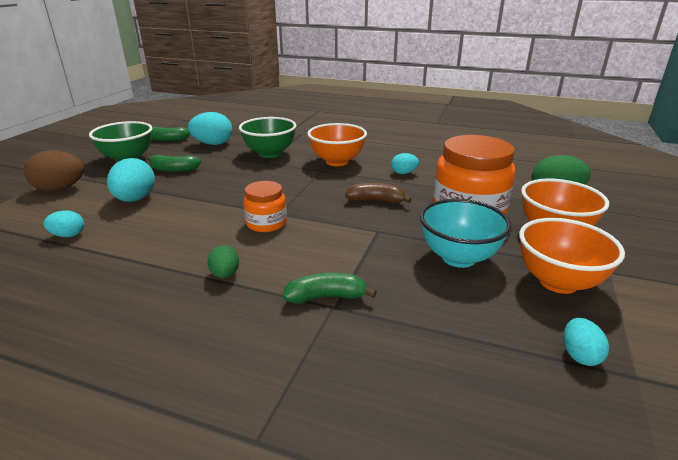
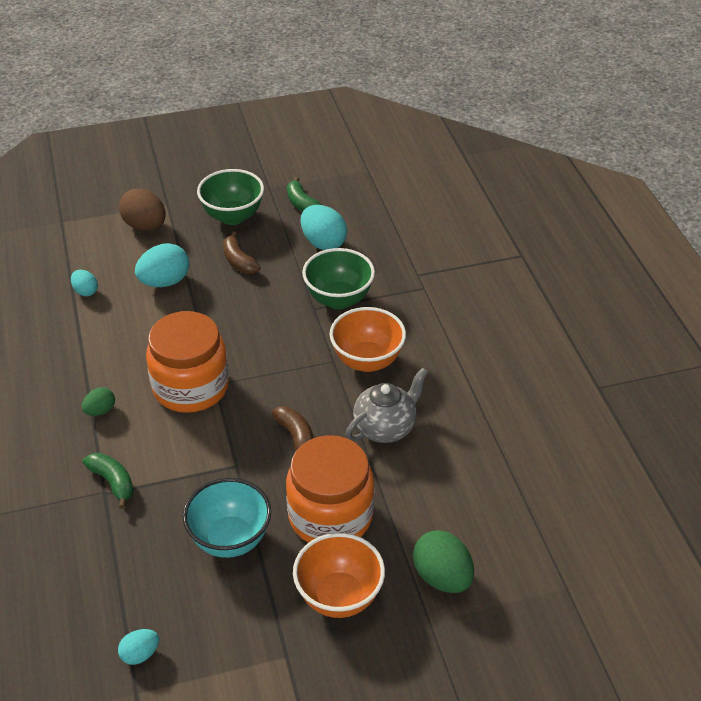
camera: 55 degrees right, 15 degrees up
(174, 170) = (239, 261): green banana -> brown banana
(266, 223) = (191, 387): orange jar -> orange jar, size x1.86
(403, 173) = (385, 428): turquoise egg -> grey teapot
(558, 282) = (238, 620): orange bowl -> none

